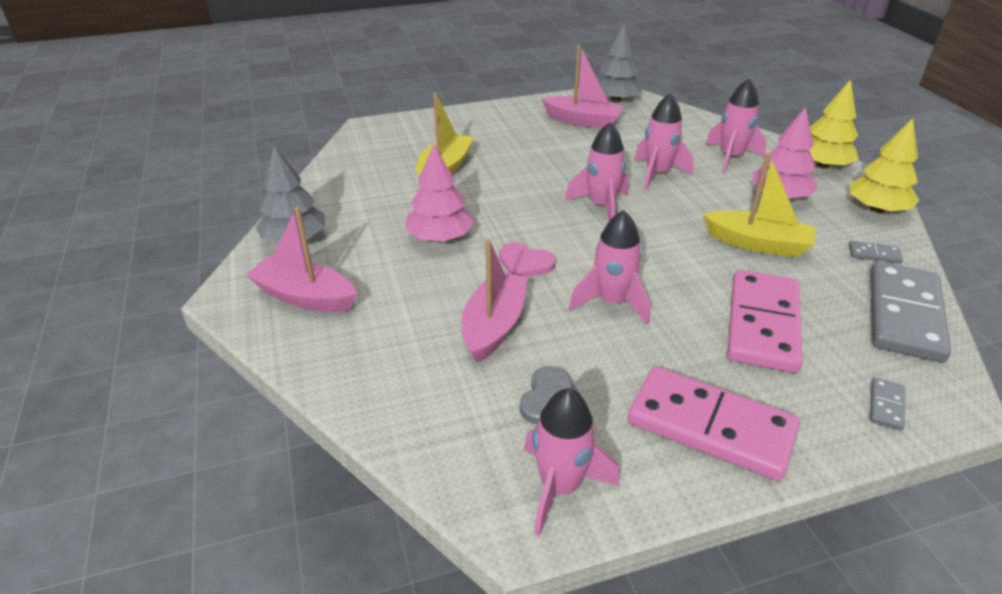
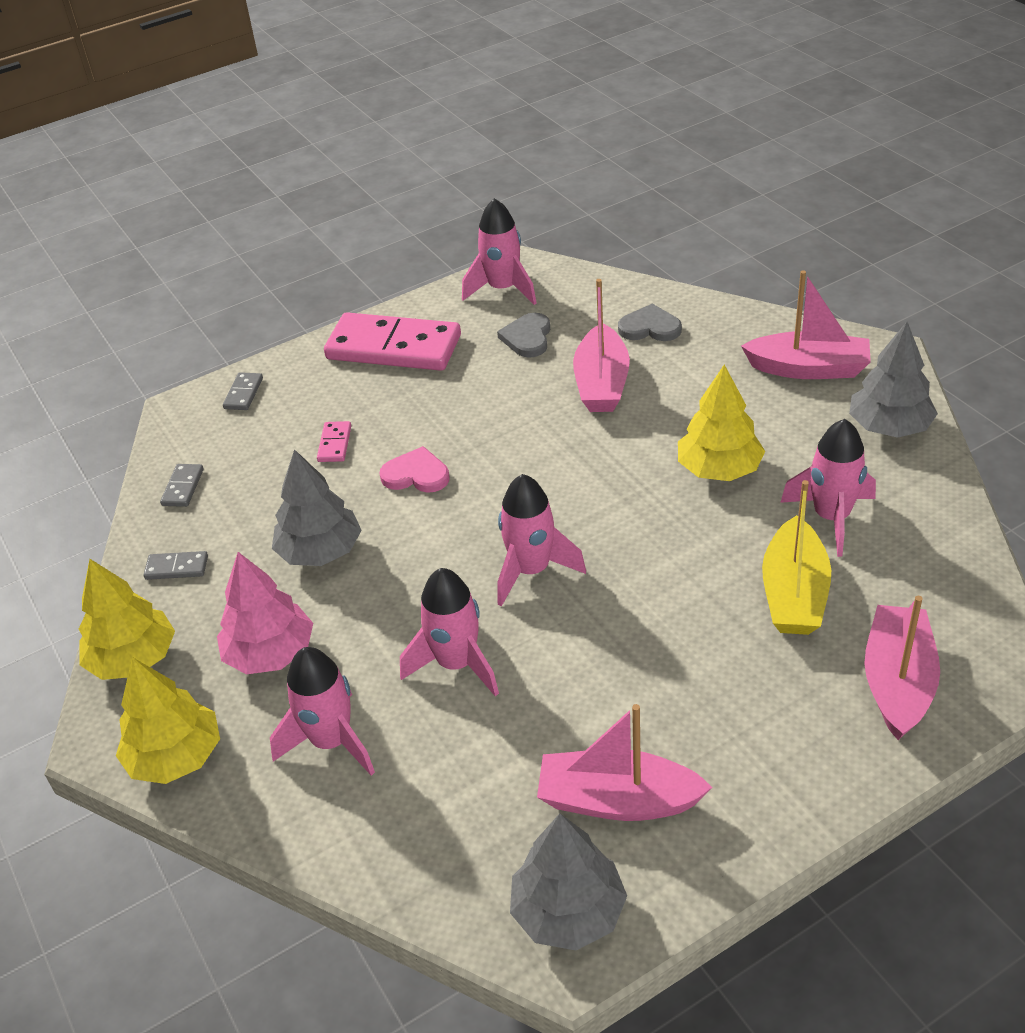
camera: 170 degrees right, 5 degrees up
(413, 377) = (650, 327): none -> grey heart
(422, 132) = (898, 682): none -> pink boat
(440, 238) = (719, 469): pink tree -> yellow tree
(525, 263) = (600, 458): pink heart -> pink heart (416, 474)
(611, 302) = (491, 433): pink rocket -> pink rocket (831, 518)
(758, 244) = (320, 551): yellow boat -> grey tree
(763, 324) = (334, 444): pink domino -> pink domino, size x0.40
(904, 315) = (183, 487): grey domino -> grey domino, size x0.40

